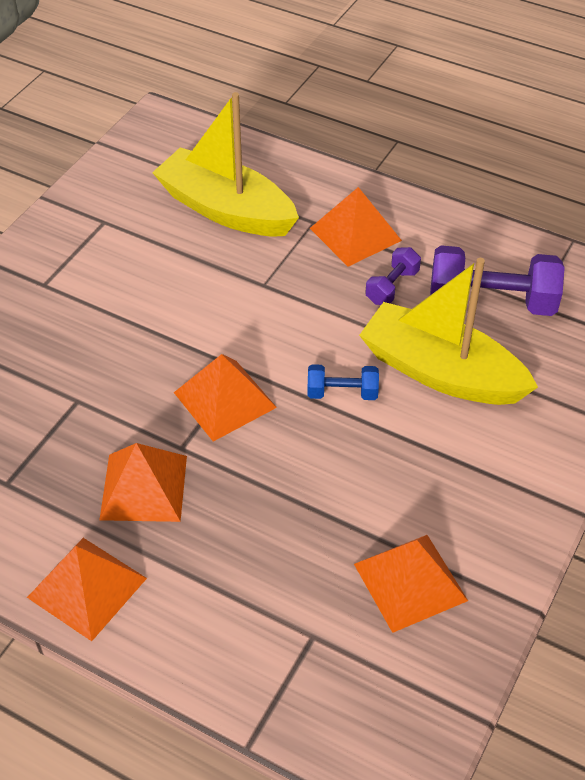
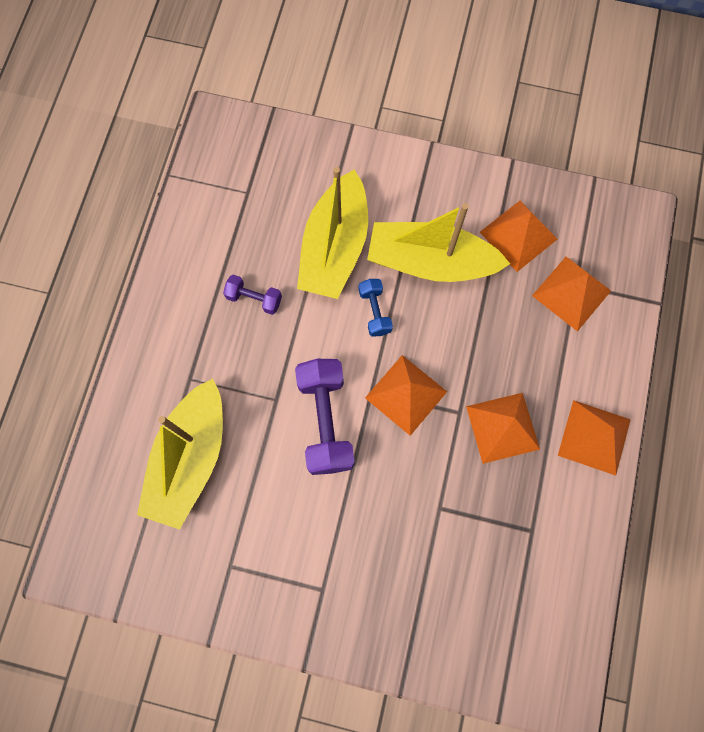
camera: 105 degrees left, 25 degrees up
(355, 234) = (198, 340): orange pyramid -> orange pyramid (571, 293)
(395, 466) = (430, 262): none -> yellow boat
(491, 301) = (252, 224): purple dumbbell -> purple dumbbell (325, 421)

